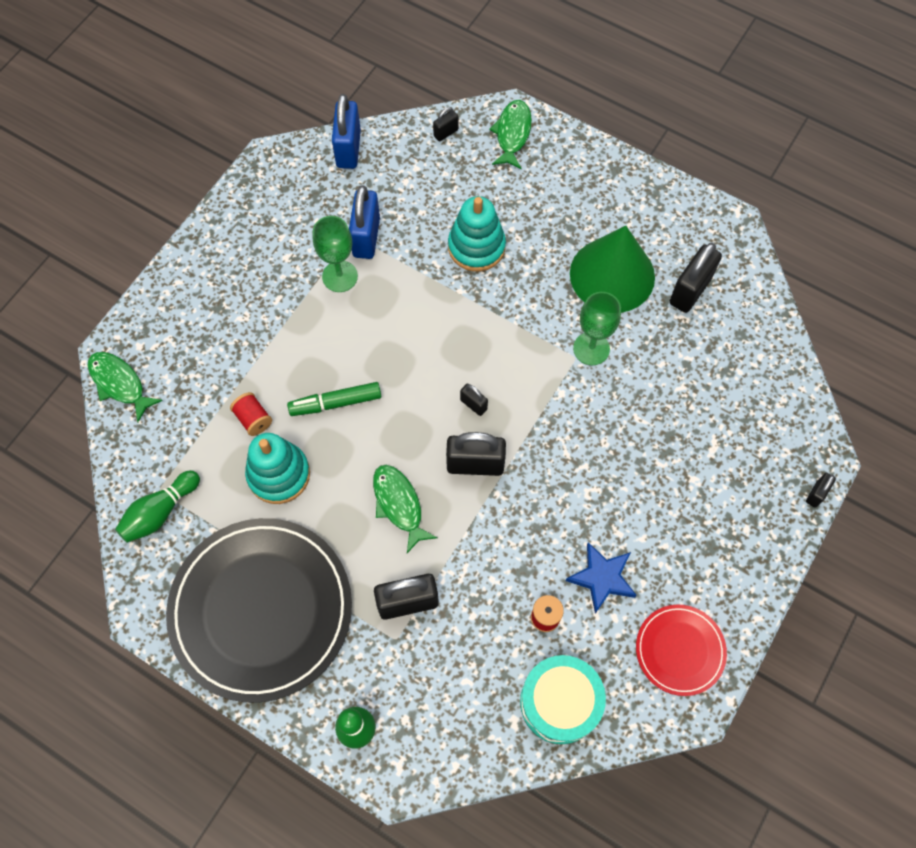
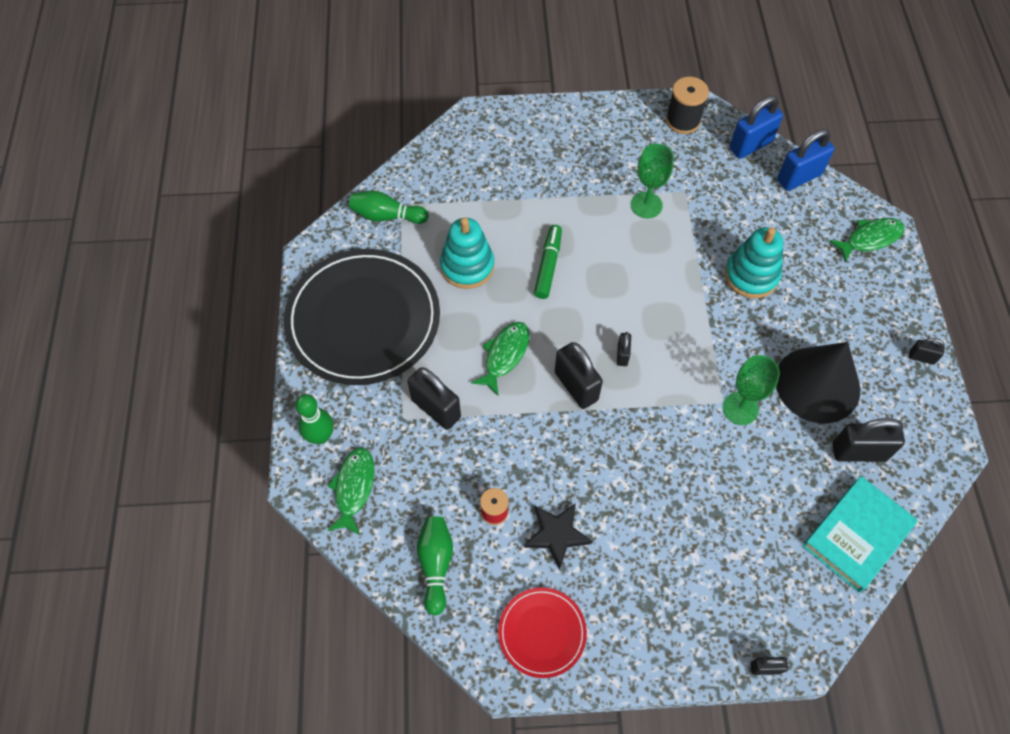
camera: 55 degrees right, 5 degrees down
(120, 384) = (457, 134): green fish -> green fish (354, 488)
(253, 419) = (495, 224): red spool -> none
(276, 181) = (683, 121): none -> black spool
(335, 403) = (548, 265): green marker -> green marker turned 60 degrees clockwise
(366, 237) = (692, 201): blue padlock -> blue padlock (799, 177)
(445, 133) = (825, 195): black padlock -> black padlock (921, 357)
(560, 702) = (436, 564): turquoise drum -> green bowling pin
(602, 578) = (557, 535): blue star -> black star
(612, 275) = (817, 384): green cone -> black cone
(756, 346) = (857, 535): none -> turquoise book

